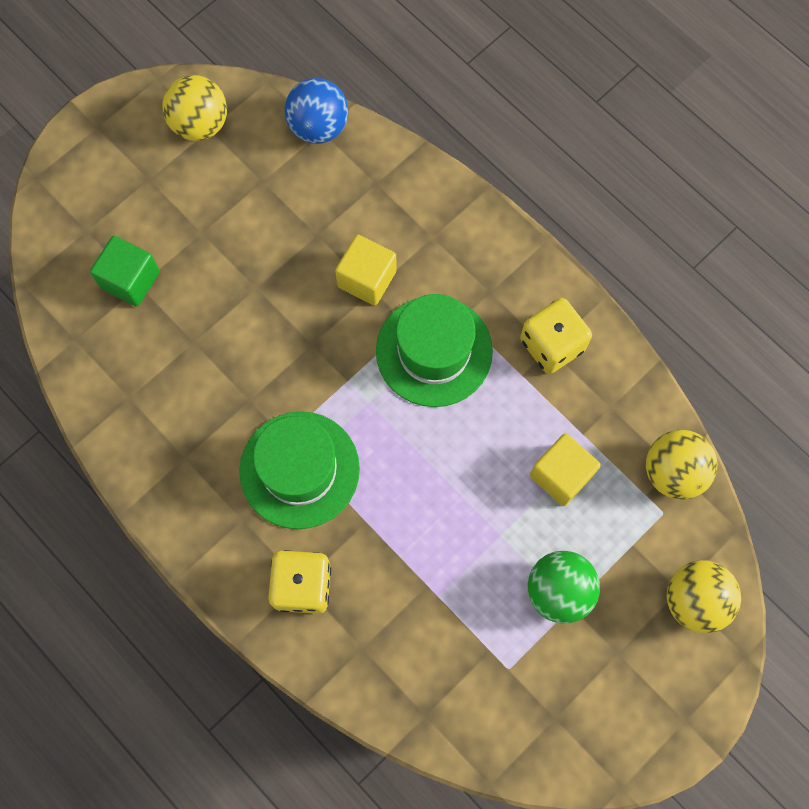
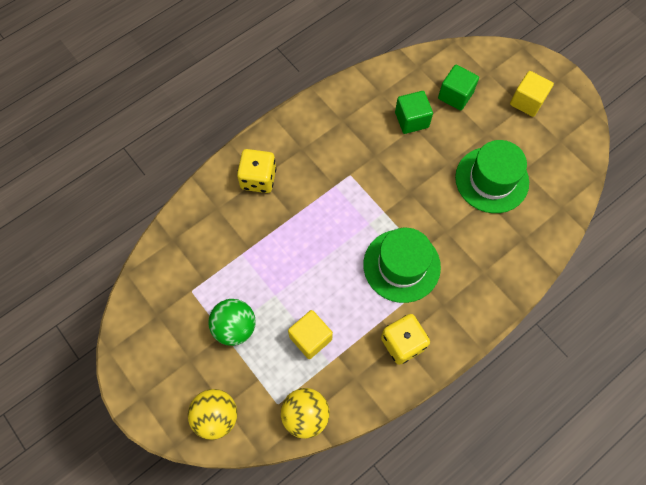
camera: 95 degrees right, 5 degrees down
(179, 346) = (411, 120): none -> green cube
(200, 124) = (563, 136): yellow ball -> none
(299, 469) = (329, 181): green hat -> green hat (491, 180)
(318, 127) = (565, 206): blue ball -> none
(367, 279) = (453, 228): yellow cube -> yellow cube (527, 101)

